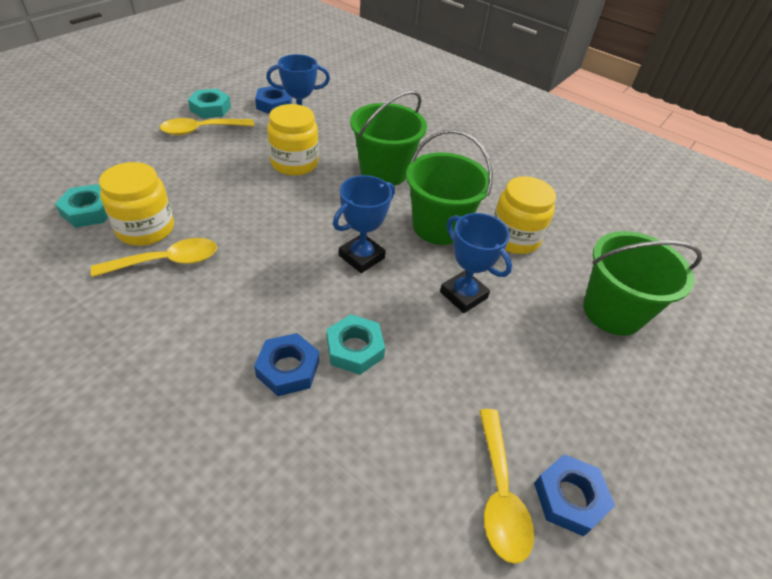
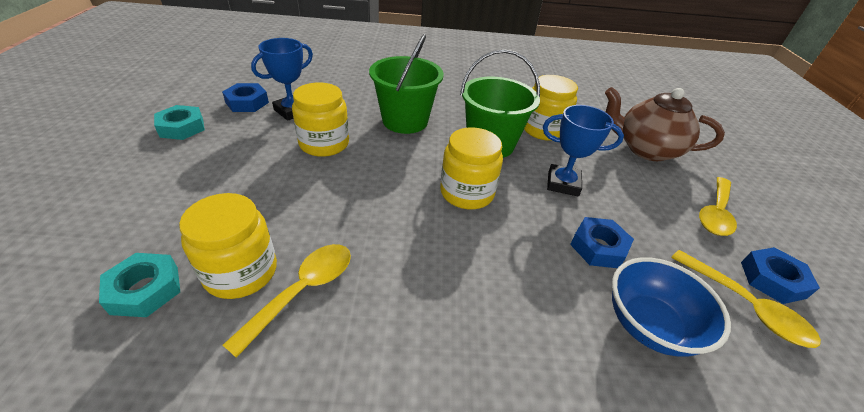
camera: 35 degrees left, 5 degrees down
(201, 130) = (195, 151): yellow spoon -> yellow spoon (715, 213)
(288, 369) = (524, 317): blue nut -> blue nut (598, 247)
(354, 349) = (548, 267): turquoise nut -> none
(361, 257) = (467, 193): blue trophy -> yellow jar
(380, 441) = (649, 325): none -> blue bowl
(612, 312) = (645, 149): green bucket -> brown teapot

